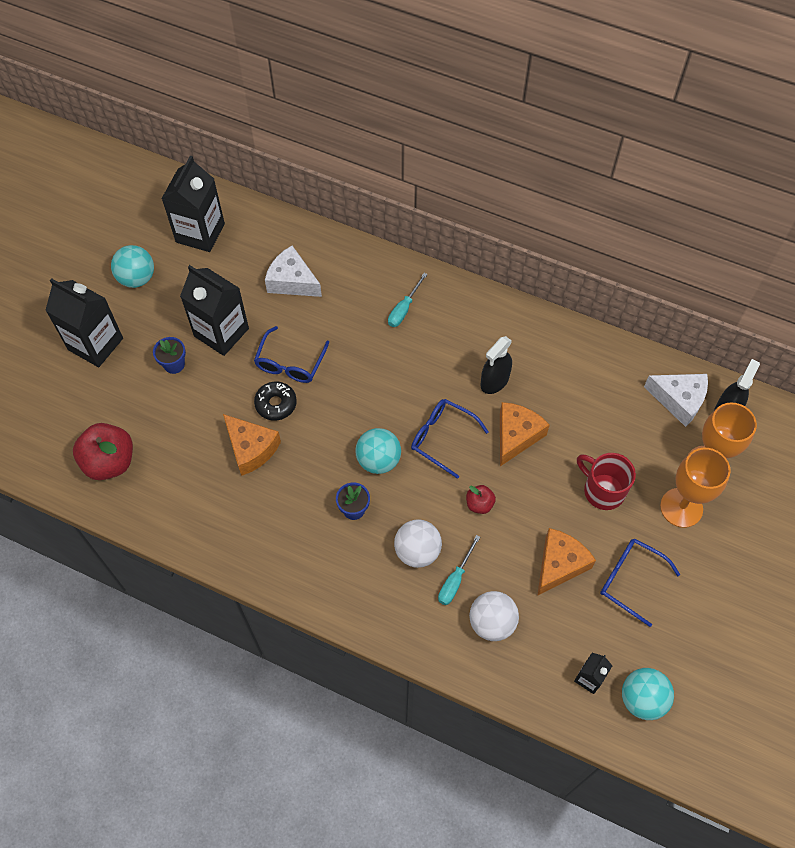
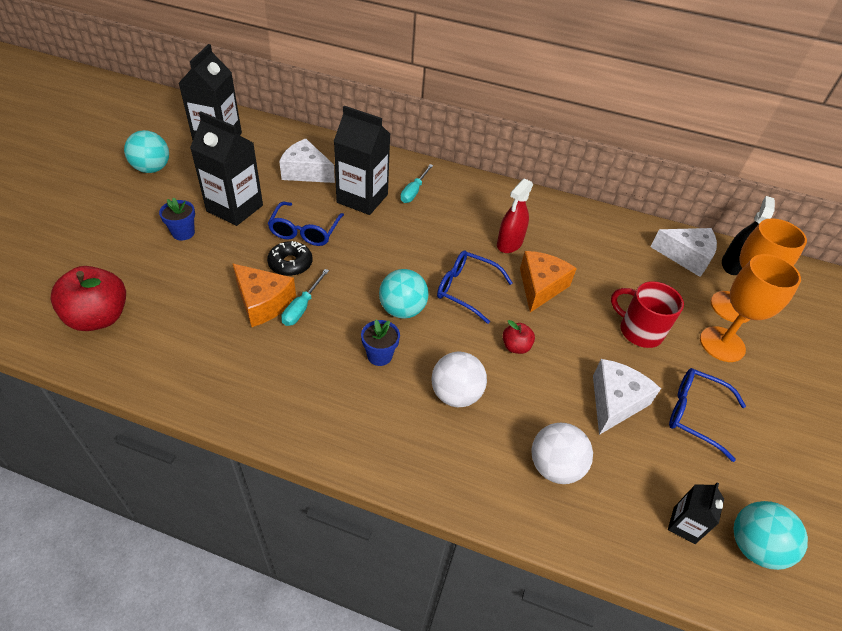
camera: 10 degrees left, 15 degrees down
(95, 344) = (100, 217): black carton -> black carton (362, 198)
(455, 580) = (503, 422): turquoise screwdriver -> turquoise screwdriver (302, 307)
(494, 381) = (509, 244): black spray bottle -> red spray bottle
(560, 564) = (615, 402): orange cheese -> white cheese

